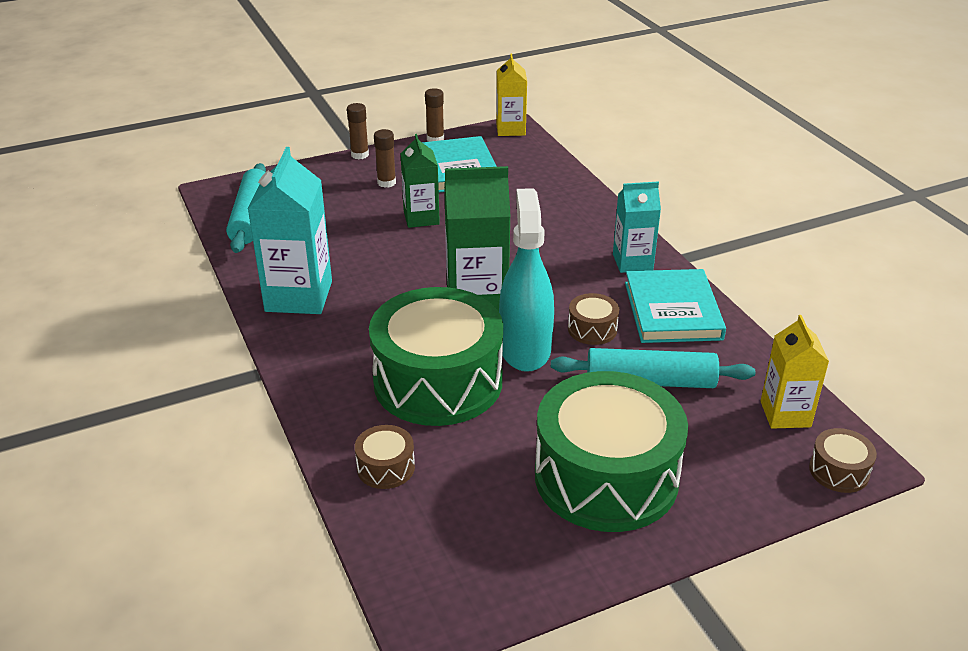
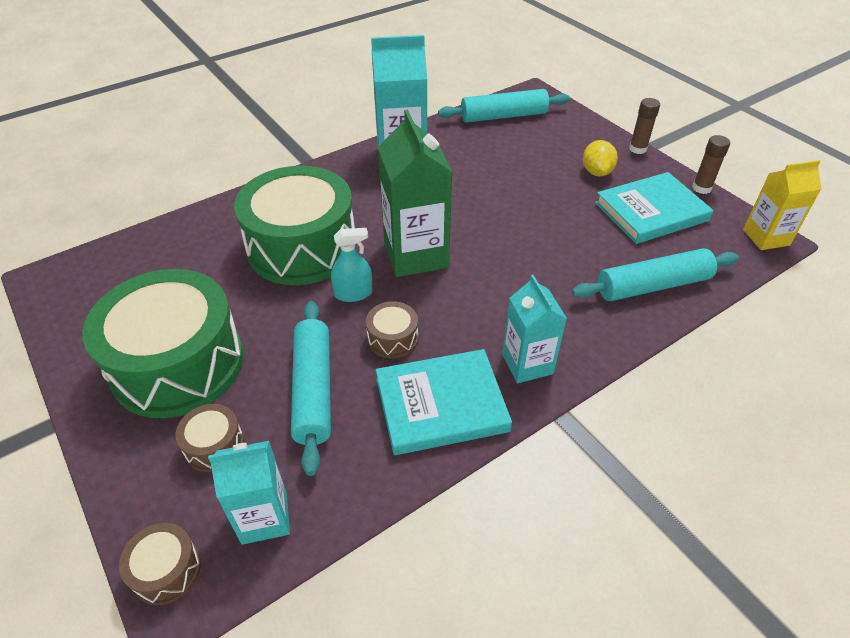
camera: 80 degrees right, 10 degrees up
(385, 467) = (201, 235): brown drum -> brown drum (214, 446)
(386, 183) = (596, 172): brown glue stick -> yellow lemon
(421, 218) = (545, 201): green carton -> none
(525, 349) = (353, 293): turquoise spray bottle -> turquoise spray bottle, size x0.51
(554, 189) = (653, 286): none -> turquoise rolling pin
(785, 414) = (264, 517): yellow carton -> turquoise carton

